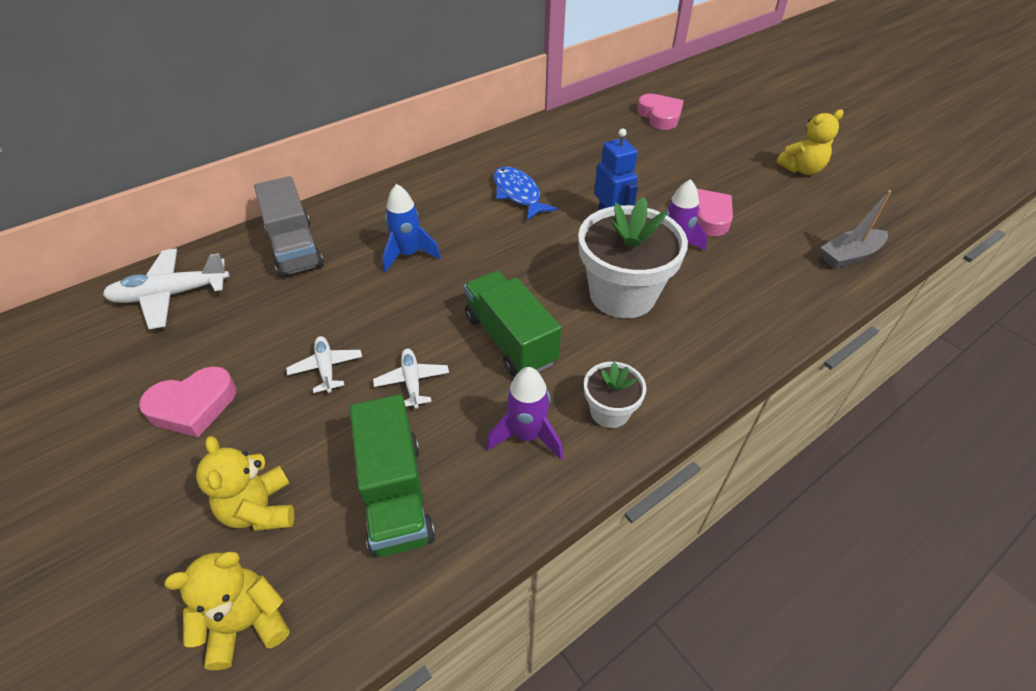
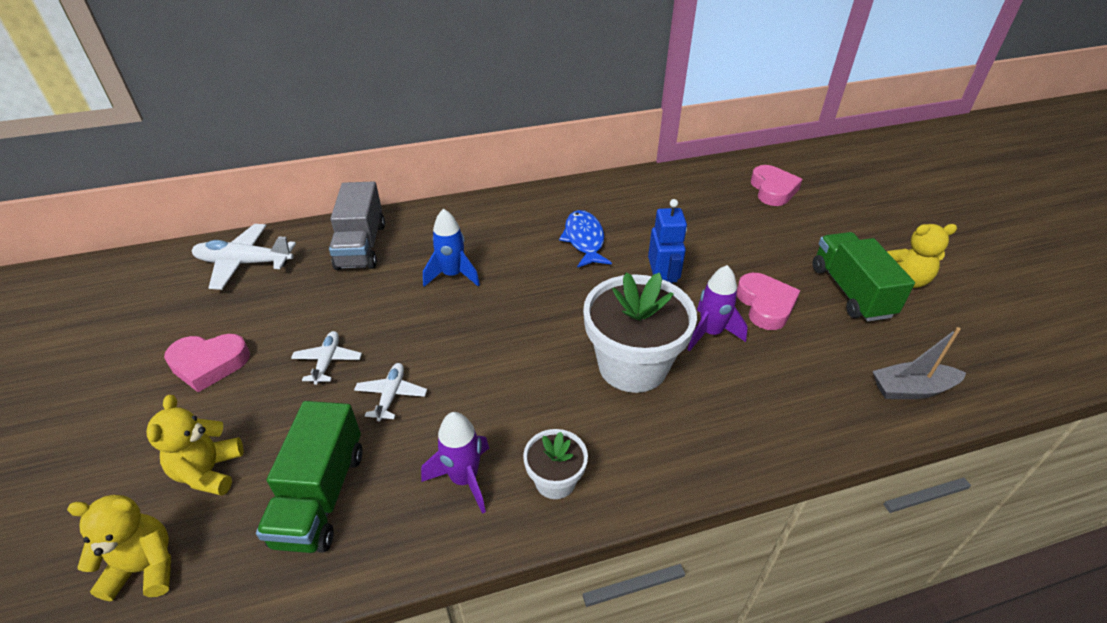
camera: 20 degrees right, 5 degrees down
(510, 339) = (500, 380): green truck -> green truck (850, 291)

